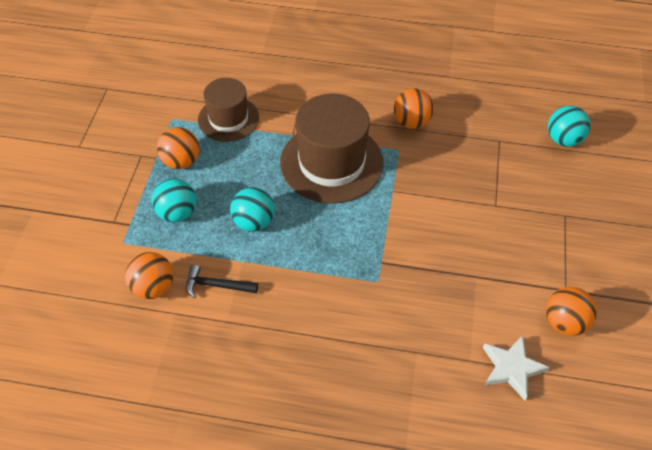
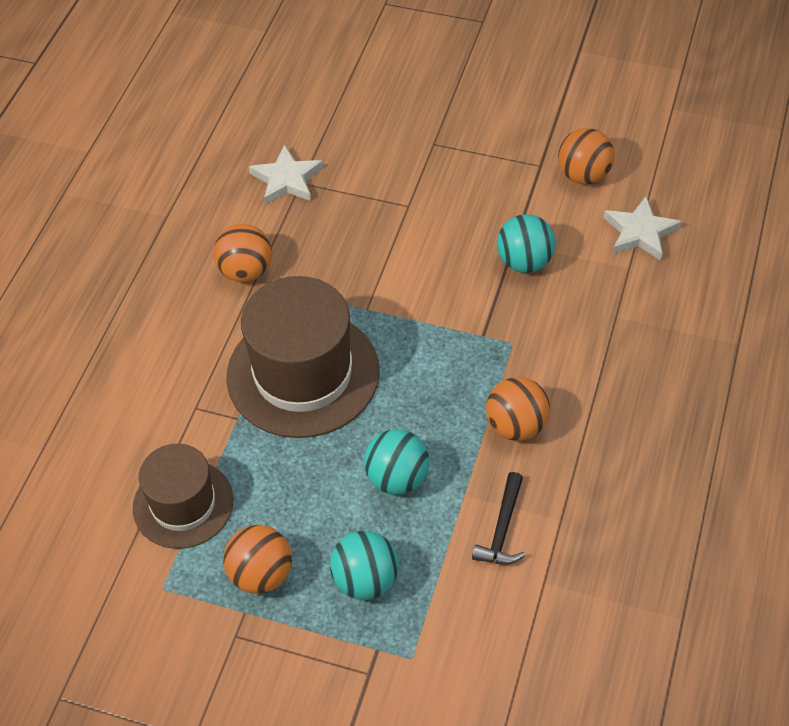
camera: 80 degrees left, 0 degrees up
(153, 287) = (498, 612): orange ball -> orange ball (516, 426)
(500, 132) = (287, 179): none -> white star
(563, 139) = (313, 120): turquoise ball -> turquoise ball (524, 262)

